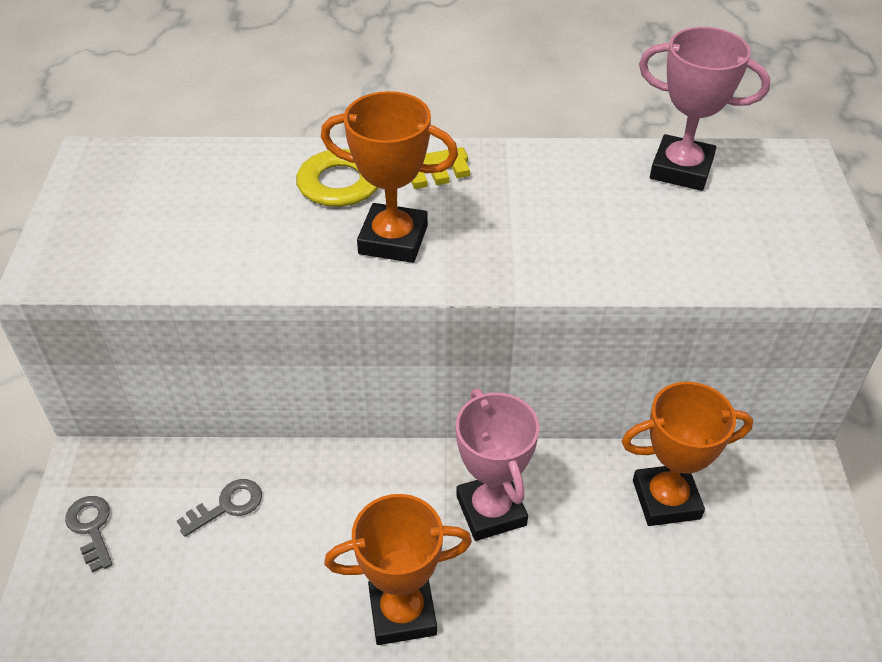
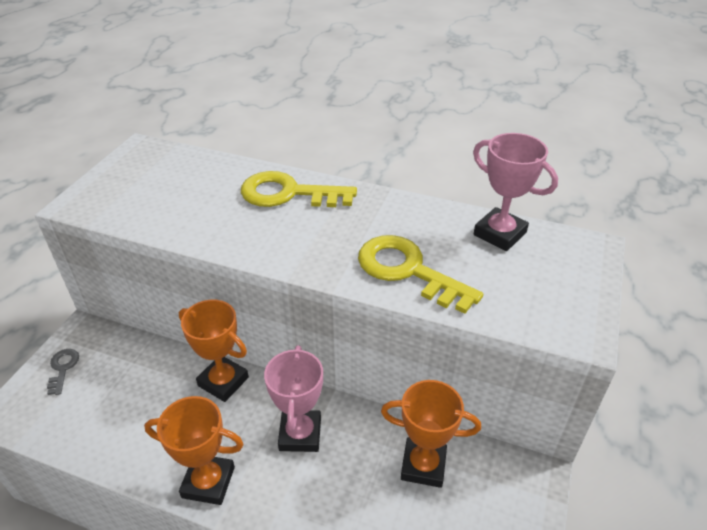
camera: 20 degrees right, 5 degrees down
(227, 506) = (143, 379): grey key -> none
(393, 240) = (279, 234): orange trophy -> orange trophy (223, 381)
(596, 248) = (408, 271): none -> yellow key

